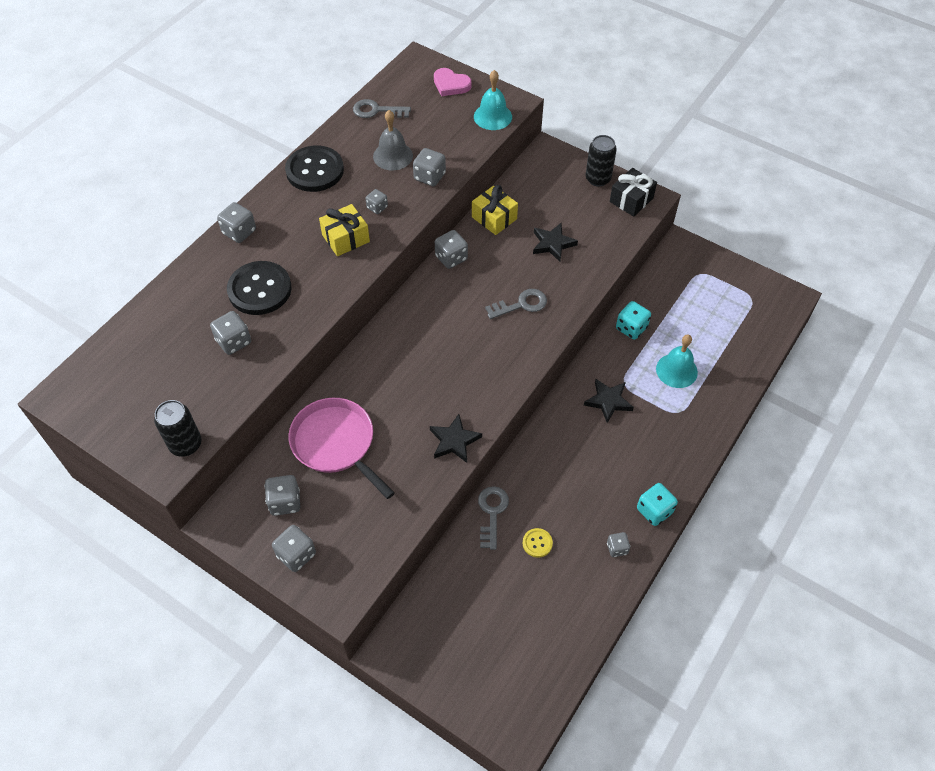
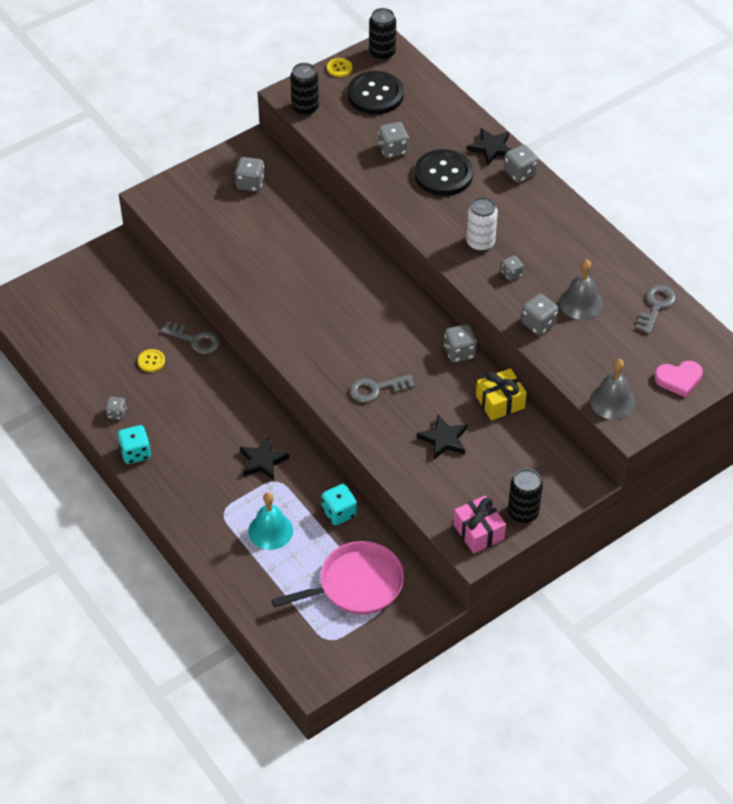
camera: 110 degrees right, 5 degrees down
(71, 397) = (382, 53): none -> black can
(106, 432) = (339, 68): none -> yellow button
(296, 555) = (201, 181): grey dice -> none
(315, 170) = (582, 239): black button -> black button (375, 95)
(335, 443) = (288, 223): pink pan -> pink pan (356, 584)
(345, 238) = (480, 243): yellow gift -> white can
(451, 85) = (679, 379): pink heart -> pink heart turned 150 degrees counterclockwise
(454, 441) = (251, 298): black star -> black star (491, 148)
(492, 116) = (612, 401): turquoise bell -> grey bell
(521, 304) = (376, 389): grey key -> grey key turned 75 degrees clockwise
(631, 200) = (478, 532): black gift -> pink gift

